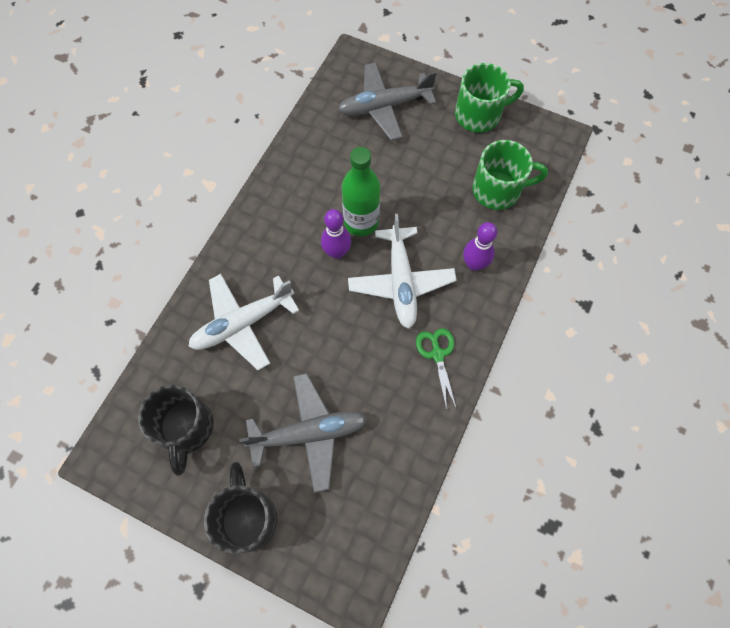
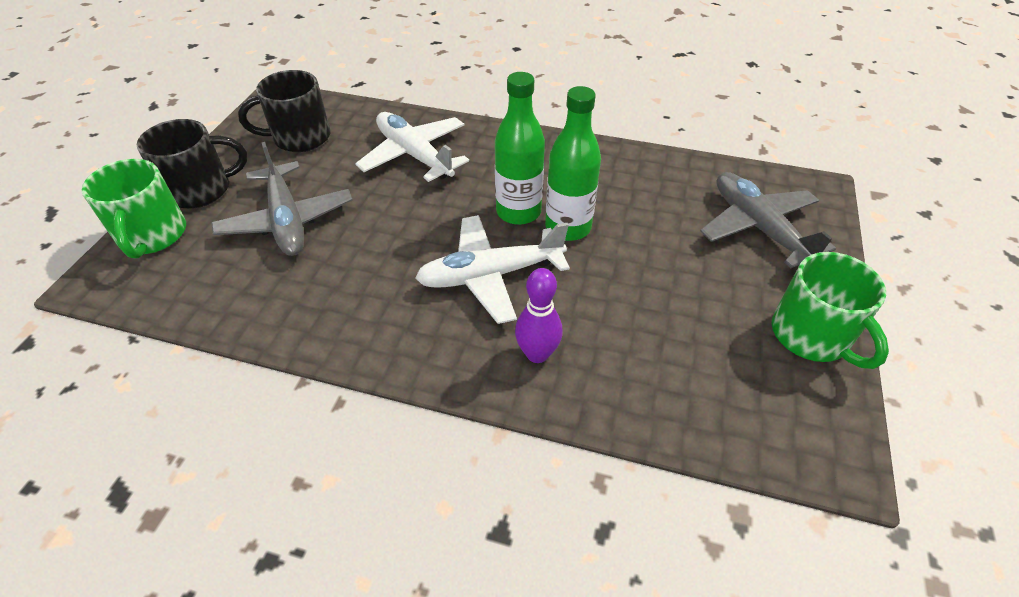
camera: 80 degrees right, 20 degrees down
(337, 252) = (518, 212): purple bowling pin -> green bottle
(437, 354) = (388, 325): green scissors -> none
(498, 190) = (680, 373): green mug -> green mug (152, 236)

